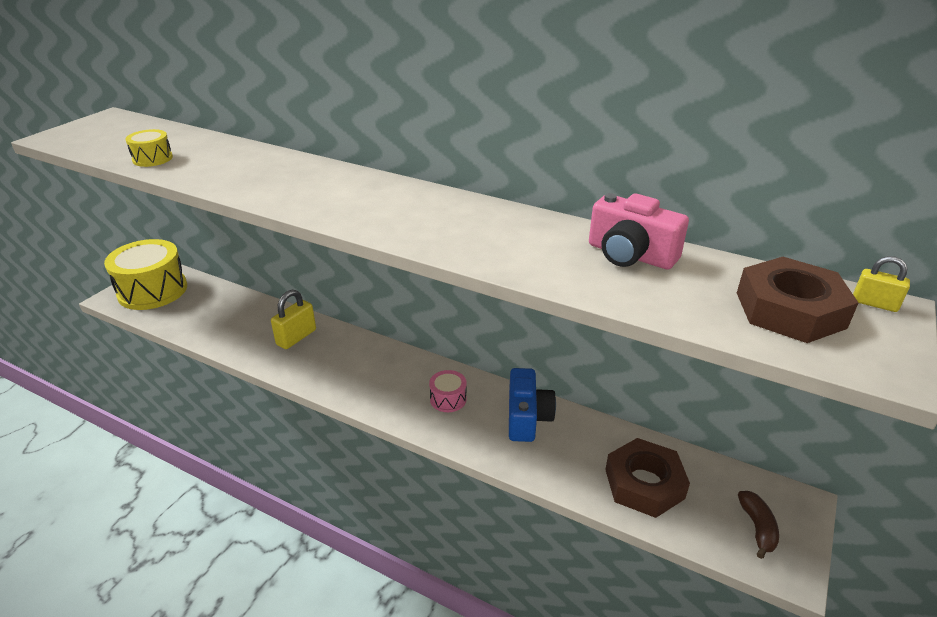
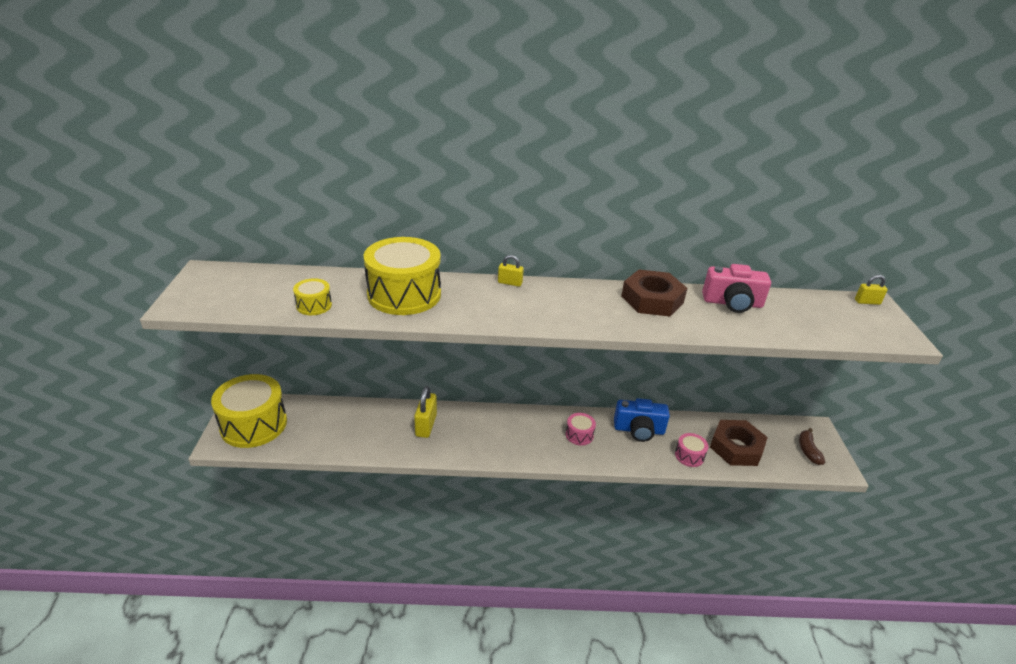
camera: 30 degrees left, 0 degrees up
(245, 166) = (404, 294): none -> yellow drum
(368, 177) = (510, 283): none -> yellow padlock
(527, 417) = (639, 430): blue camera -> blue camera turned 120 degrees clockwise
(566, 470) = (689, 456): none -> pink drum
(757, 527) = (808, 451): brown banana -> brown banana turned 150 degrees counterclockwise
(789, 310) = (838, 317): brown nut -> brown nut (652, 299)

